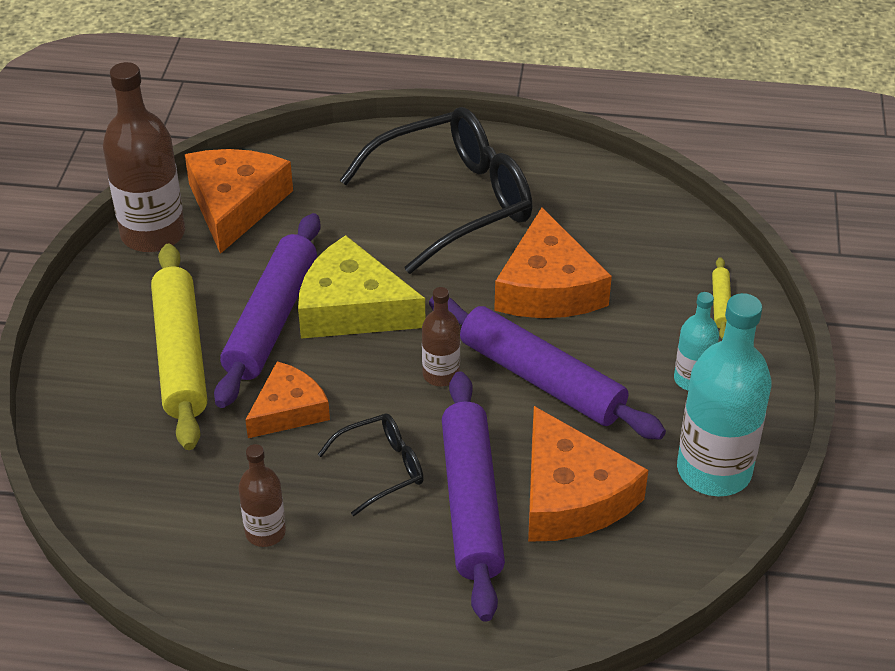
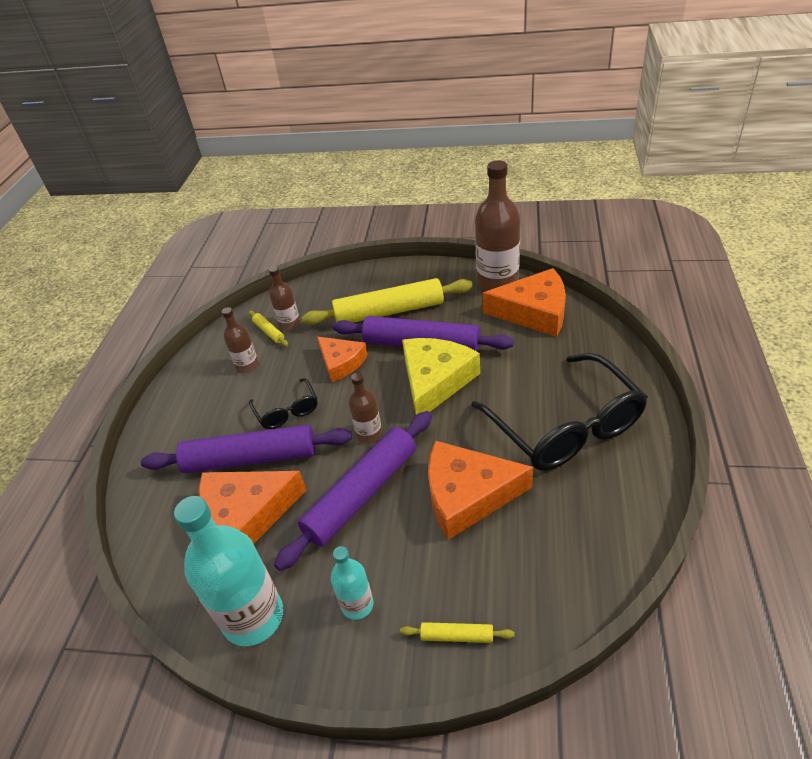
camera: 95 degrees right, 0 degrees up
(170, 484) = (289, 324): none -> brown bottle
(182, 512) = (269, 332): none -> yellow rolling pin

